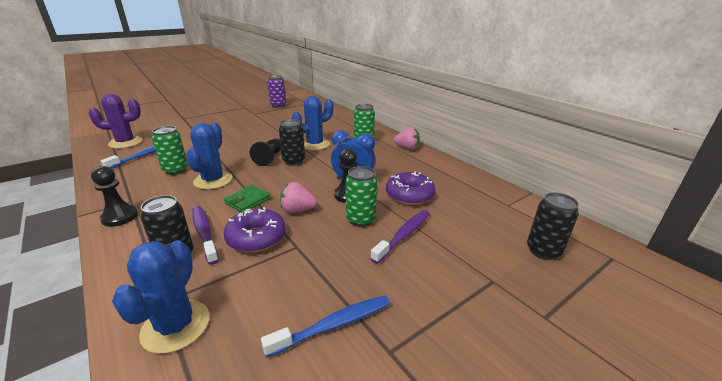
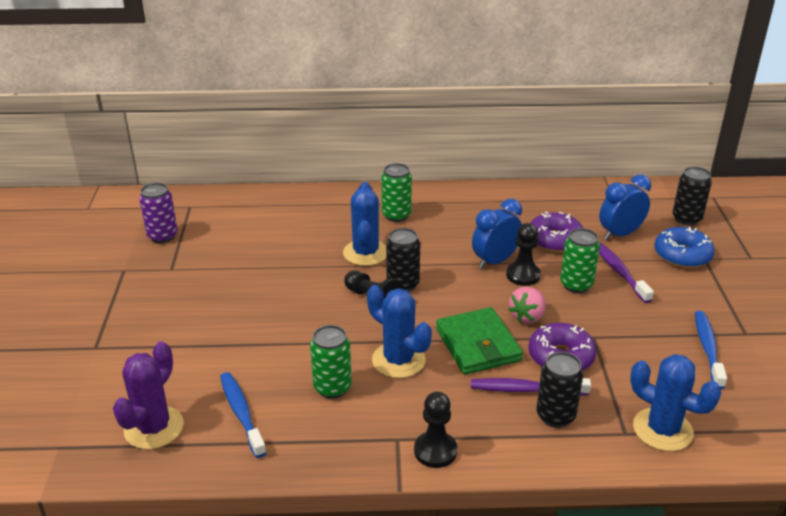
camera: 55 degrees left, 5 degrees up
(248, 201) = (478, 345): green wallet -> green wallet, size x1.65
(407, 148) = (447, 195): pink strawberry -> none
(460, 221) = (620, 234): none -> blue clock
(477, 264) = (682, 255): none -> blue donut

